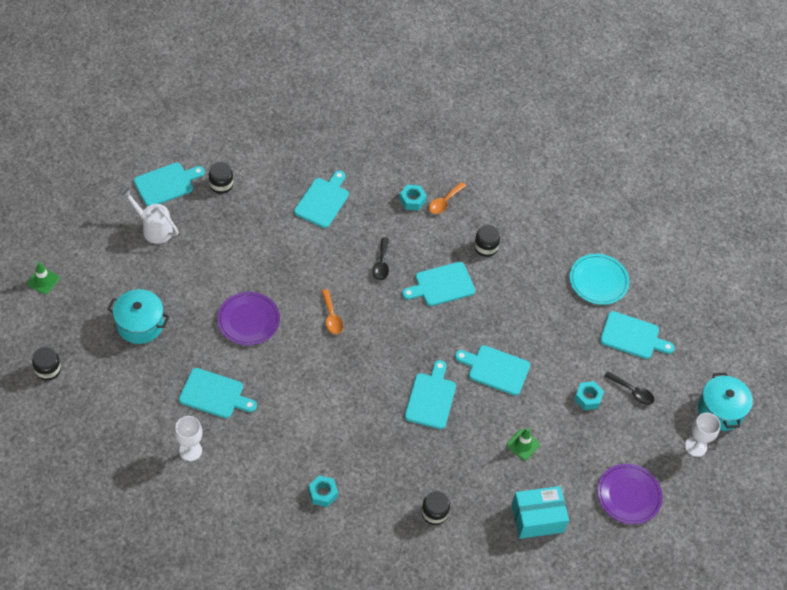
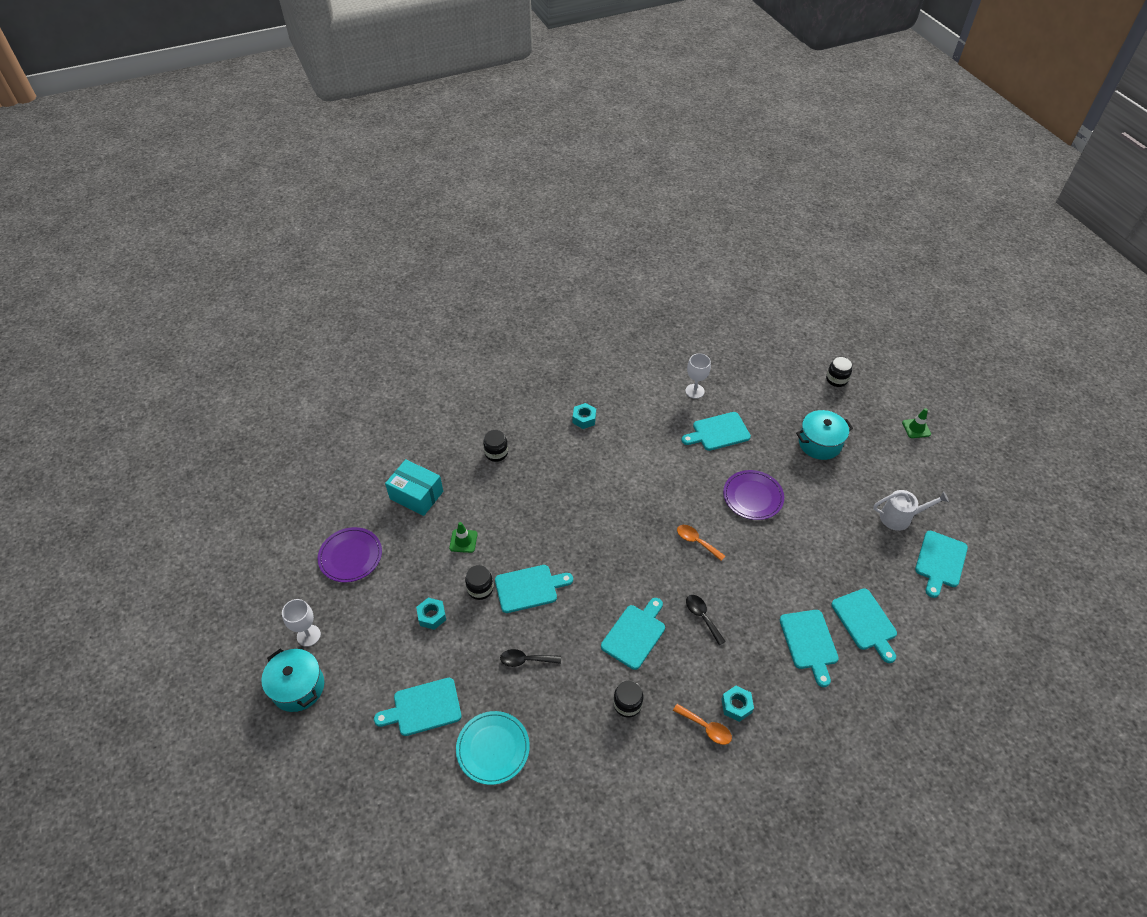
camera: 150 degrees right, 5 degrees down
(221, 185) = (902, 593): black jar -> black jar (480, 589)
(431, 398) = (563, 530): turquoise cutting board -> turquoise cutting board (865, 622)
(444, 202) = (706, 728): orange spoon -> orange spoon turned 120 degrees clockwise
(537, 518) = (416, 495): turquoise box -> turquoise box turned 75 degrees clockwise
(632, 392) = (393, 649): black spoon -> black spoon (525, 660)

